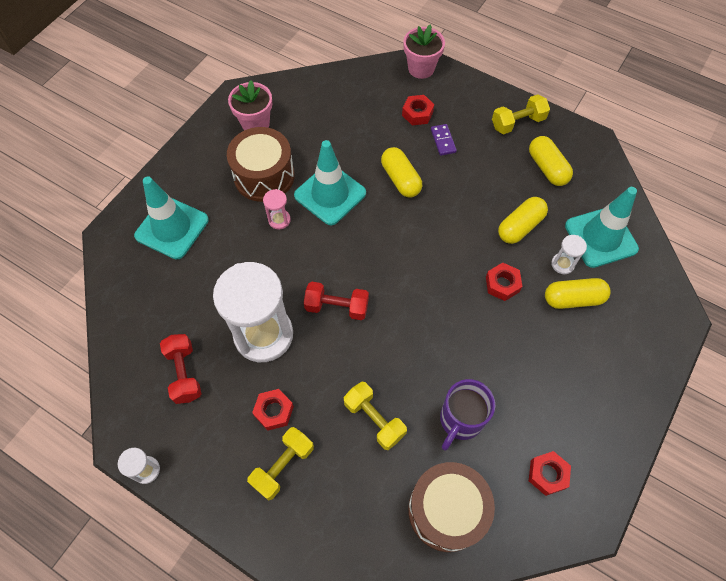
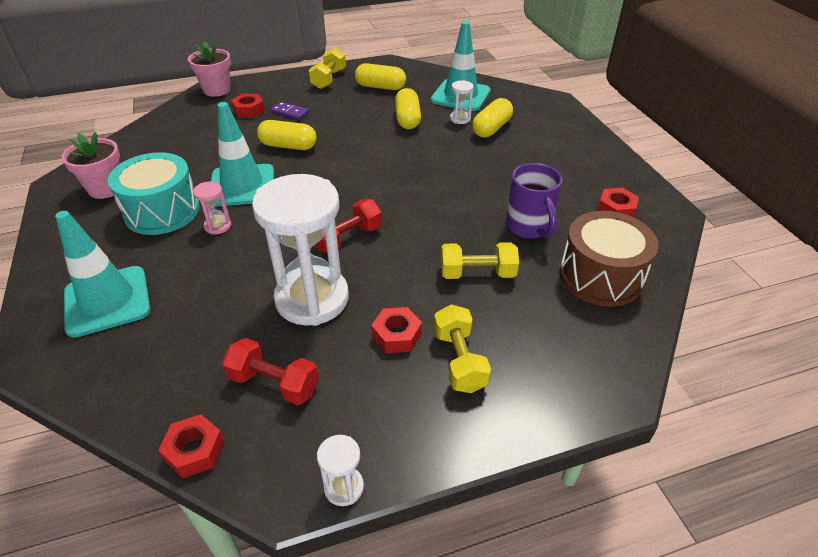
camera: 50 degrees left, 20 degrees down
(264, 176) = (162, 211): brown drum -> turquoise drum
(502, 284) = (441, 149): red nut -> red nut (194, 451)

